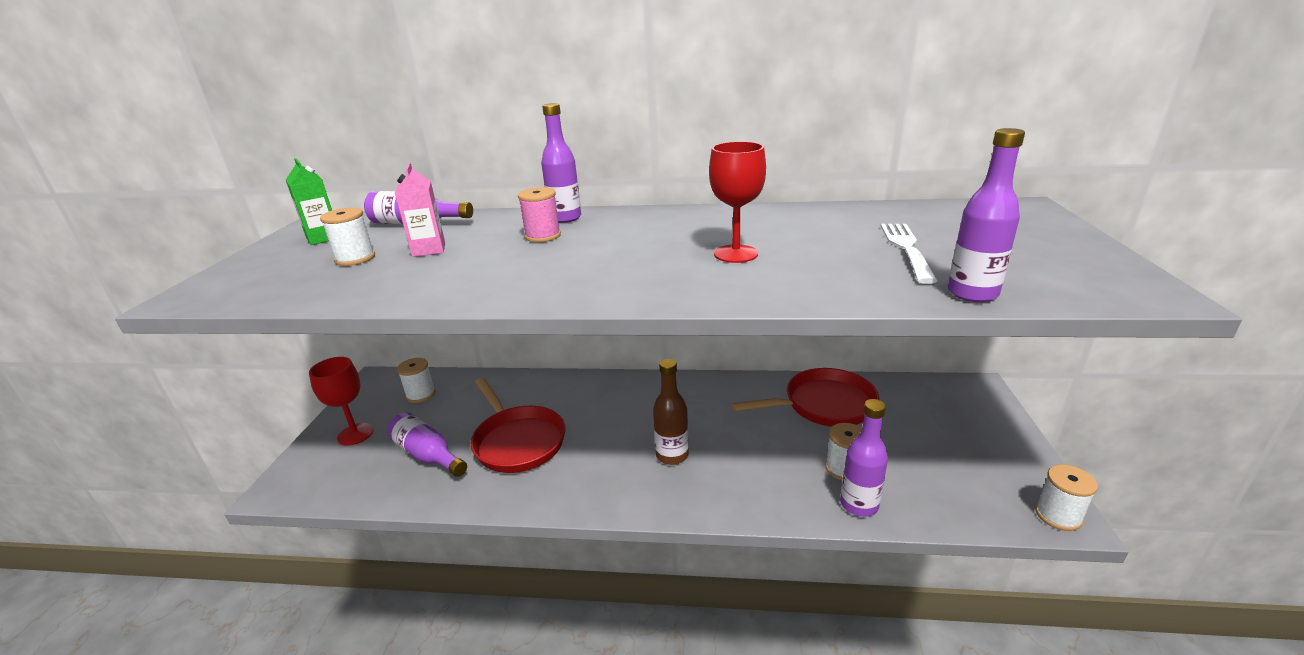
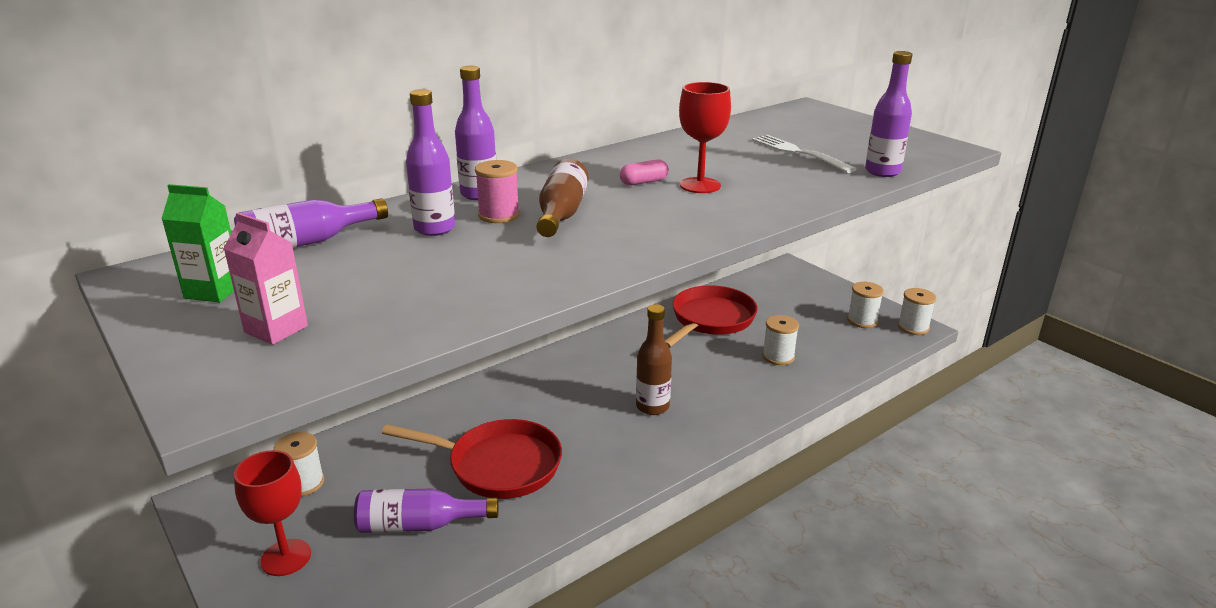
camera: 45 degrees left, 0 degrees up
(355, 258) = (334, 294): white spool -> white spool (862, 321)
(429, 249) = (405, 260): pink carton -> pink carton (276, 329)
(581, 247) = (561, 214): none -> brown bottle
(695, 239) = (644, 182): none -> pink capsule
(859, 505) = (815, 374): purple bottle -> purple bottle (434, 228)

